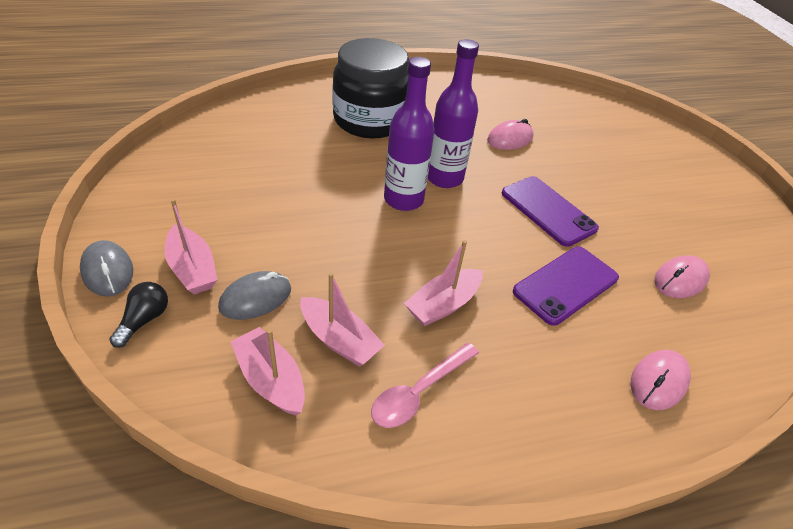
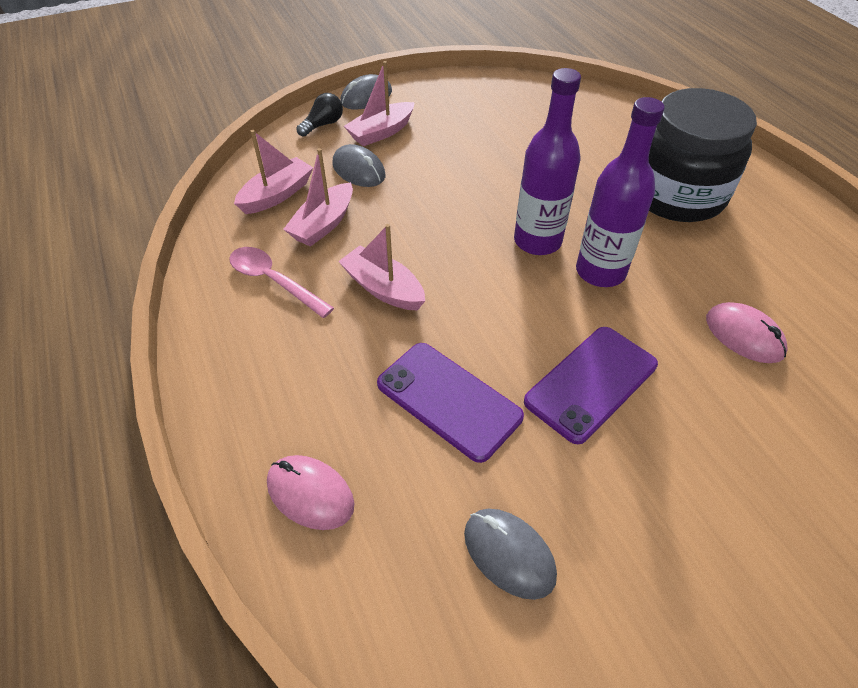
camera: 85 degrees right, 5 degrees up
(144, 320) = (323, 125): black light bulb -> black light bulb turned 60 degrees counterclockwise
(680, 280) = (509, 554): pink mouse -> grey mouse

